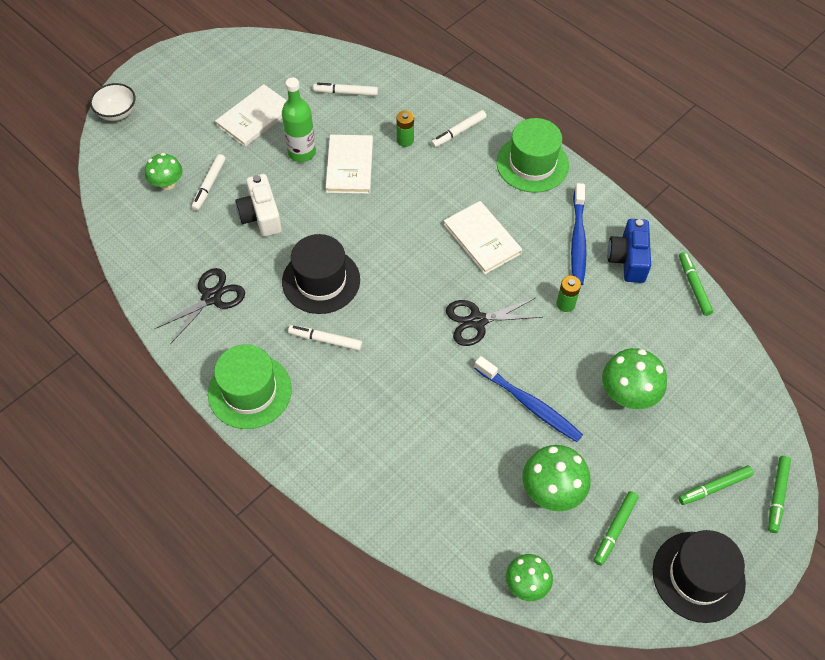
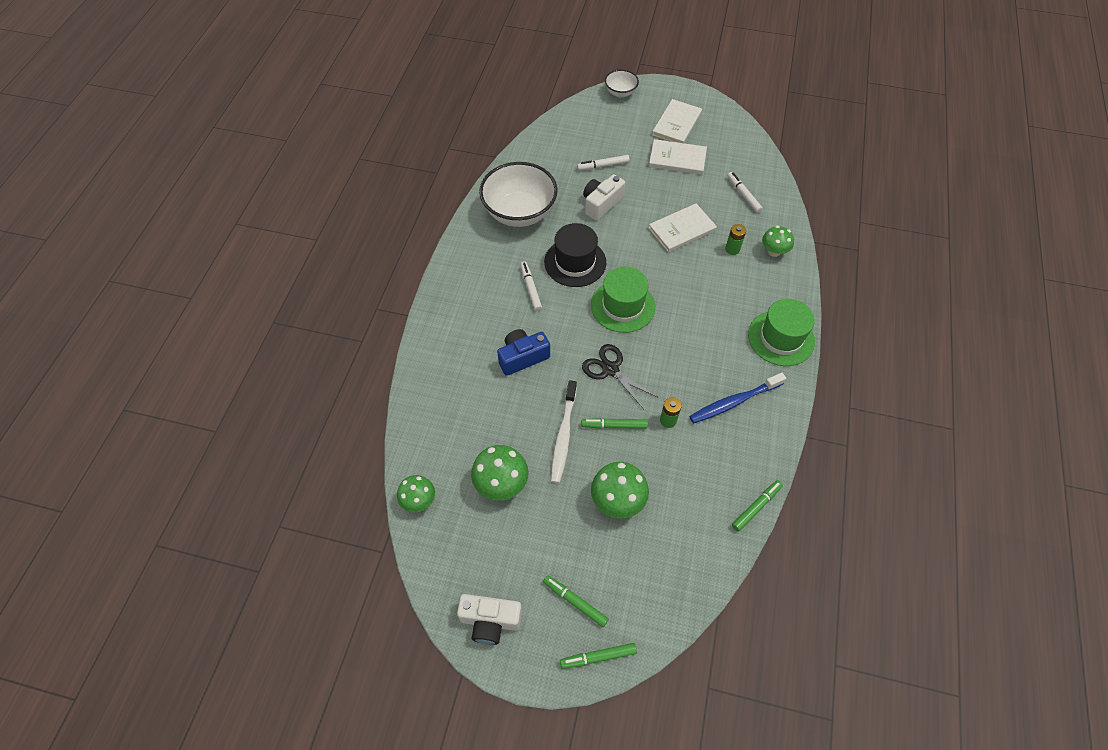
camera: 60 degrees right, 0 degrees up
(167, 183) = (587, 145): green mushroom -> green mushroom (774, 251)
(211, 297) = (519, 213): black scissors -> white bowl
(250, 391) = (465, 268): green hat -> green hat (623, 306)
(302, 152) = (670, 198): green bottle -> none
(458, 132) = (768, 277): white marker -> none
(482, 239) = (684, 338): white book -> white book (677, 124)
(529, 404) = (563, 436): blue toothbrush -> white toothbrush
(614, 529) = (495, 542): green marker -> green marker (614, 425)
(628, 259) = (744, 446): blue camera -> blue camera (522, 357)
(698, 576) = (490, 621): black hat -> white camera

